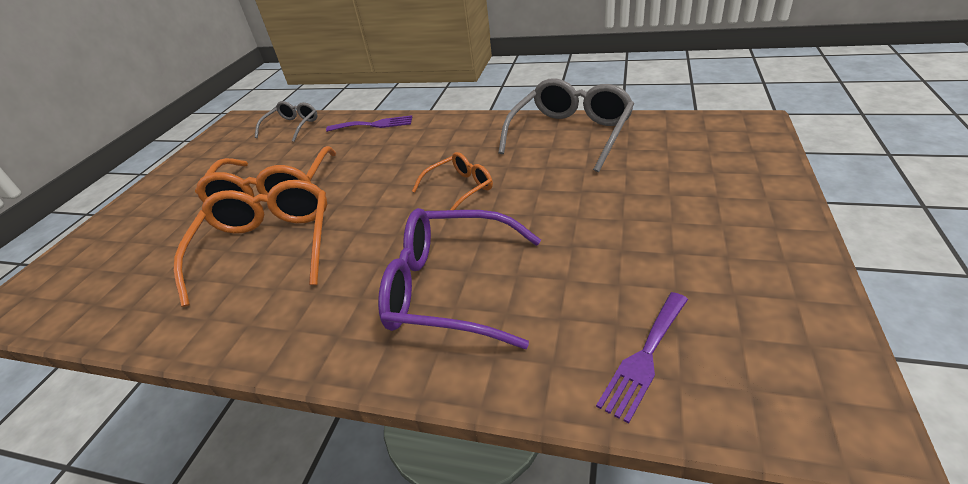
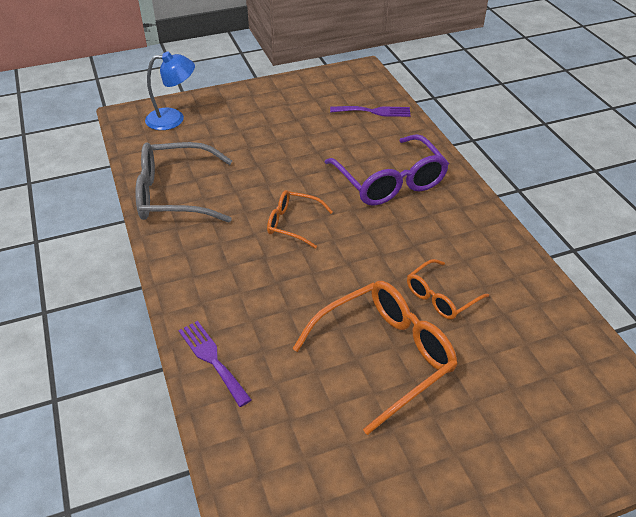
camera: 130 degrees left, 5 degrees up
(268, 246) = (440, 297): orange glasses -> orange glasses, size x0.56
(292, 126) = (254, 464): grey glasses -> none
(729, 152) = (173, 119): none -> blue lamp

